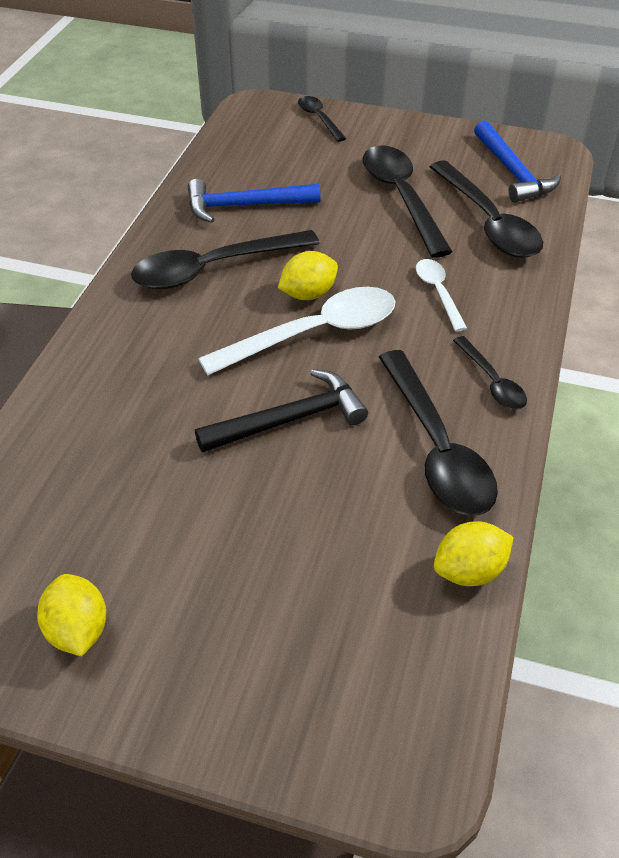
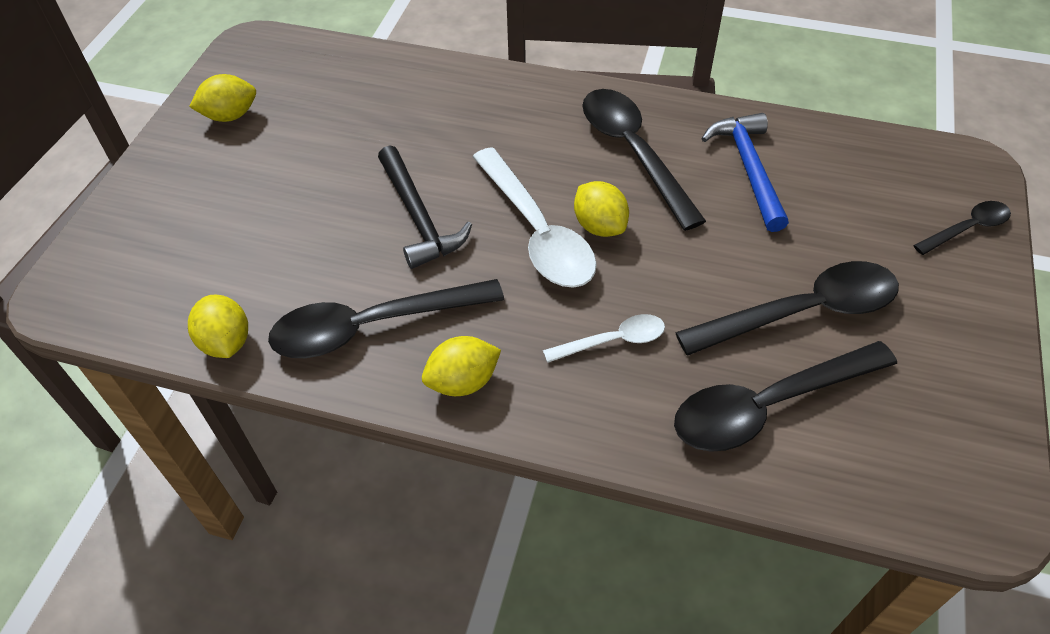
camera: 90 degrees right, 5 degrees up
(492, 382) = (463, 381): black spoon -> yellow lemon
(512, 172) = (905, 449): blue hammer -> none

